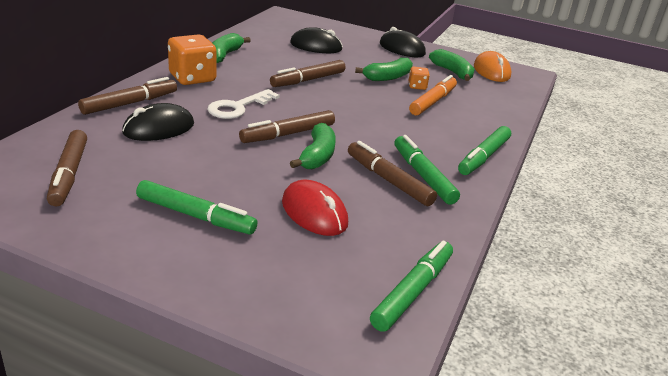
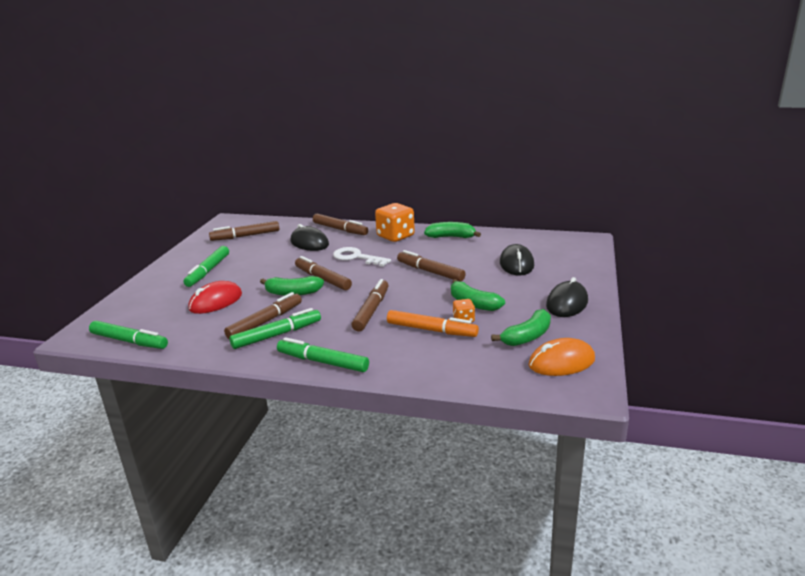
camera: 85 degrees right, 5 degrees down
(384, 120) = (371, 310): none -> brown marker

